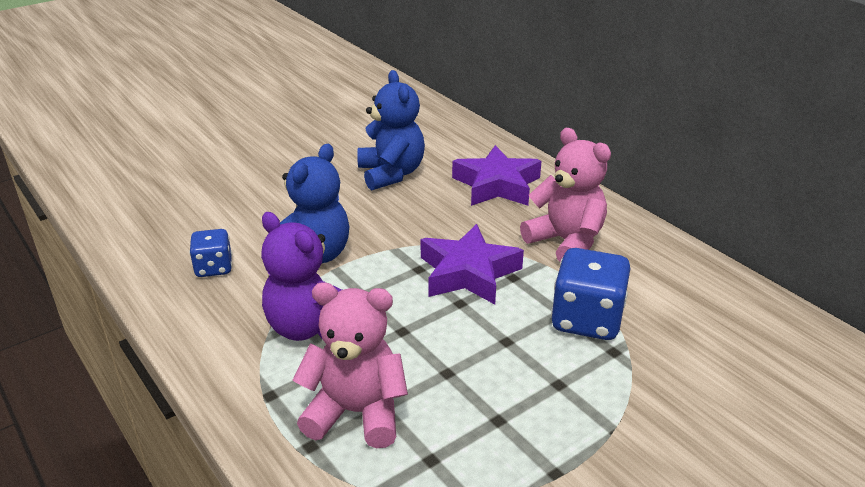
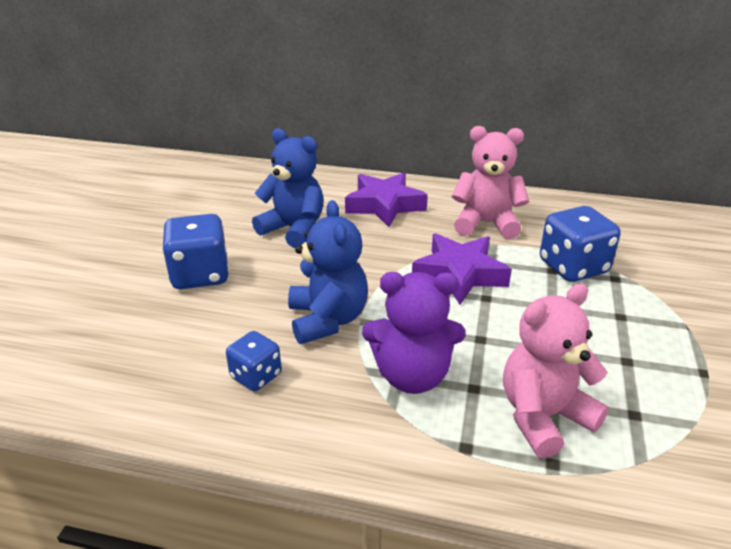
camera: 40 degrees left, 0 degrees up
(277, 179) = (200, 275): none -> blue dice

